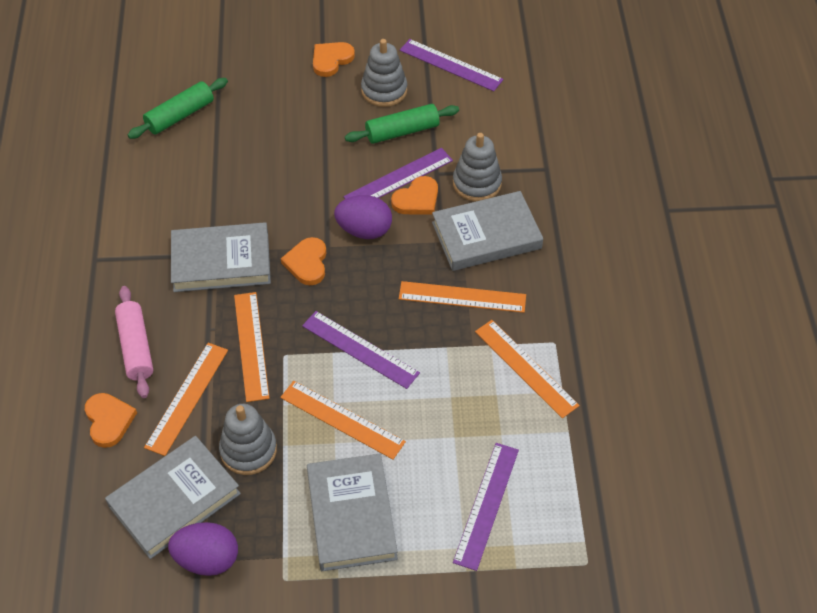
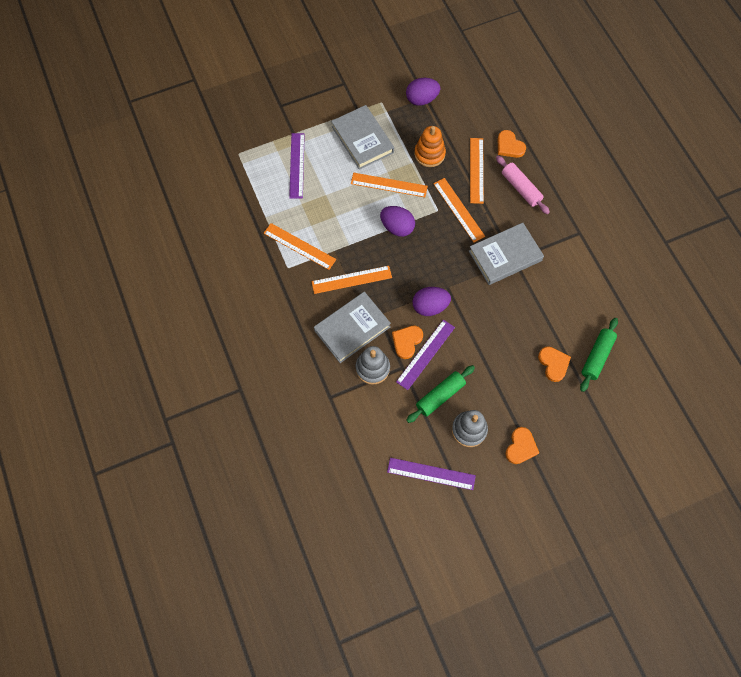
camera: 160 degrees right, 15 degrees up
(174, 500) = (452, 120): grey book -> none
(248, 450) = (429, 154): grey stacking toy -> orange stacking toy
(307, 263) = (454, 272): orange heart -> orange heart (553, 364)
(360, 349) = (397, 227): purple ruler -> purple egg

